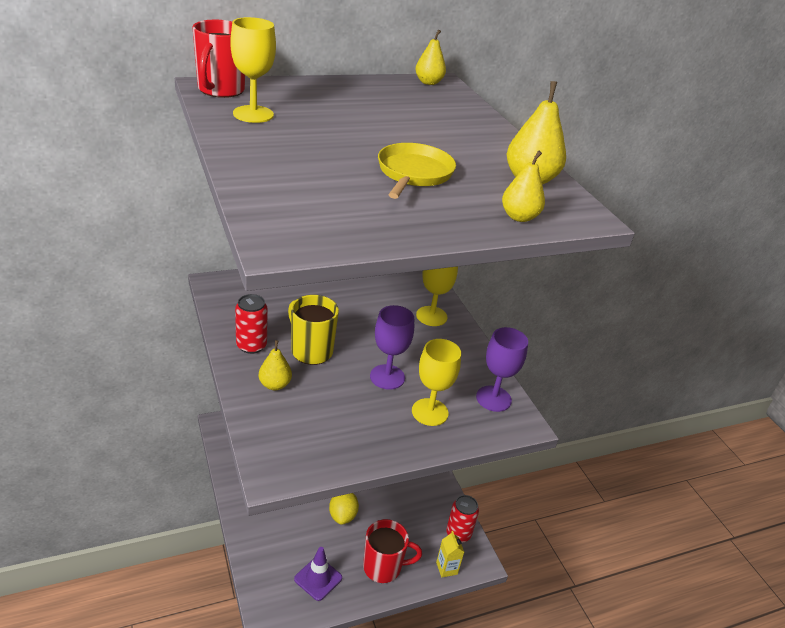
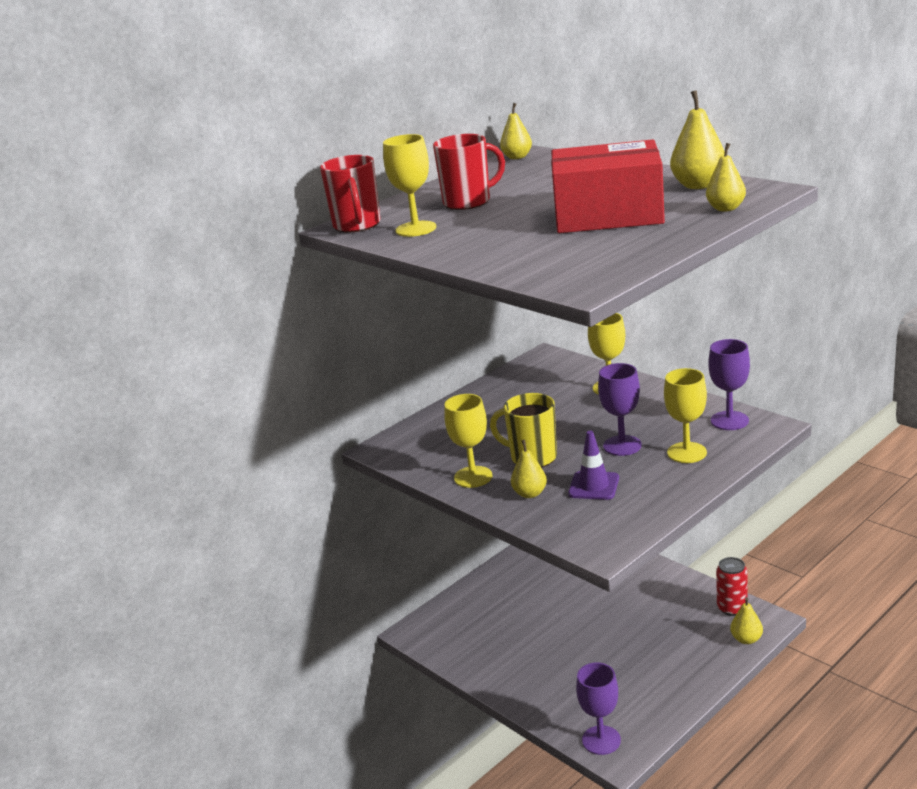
camera: 15 degrees left, 10 degrees down
(251, 345) = (473, 477): red can -> yellow goblet
(270, 594) = (601, 740): none -> purple goblet
(318, 578) = (635, 706): purple traffic cone -> purple traffic cone (593, 486)
(342, 515) = (609, 646): yellow lemon -> none
(383, 567) = (687, 667): red mug -> red mug (468, 202)
(413, 174) = (608, 215): yellow pan -> red box
(446, 568) = (746, 639): yellow carton -> yellow pear

